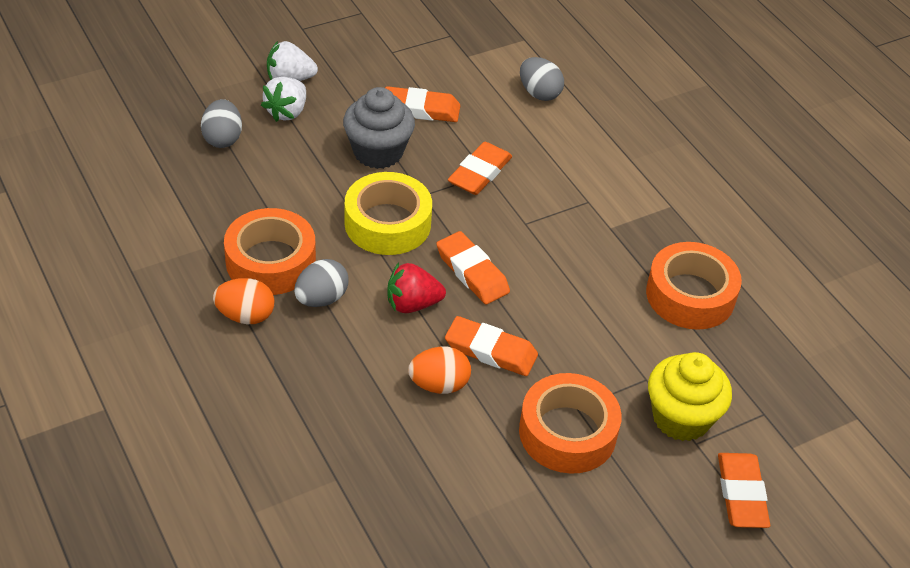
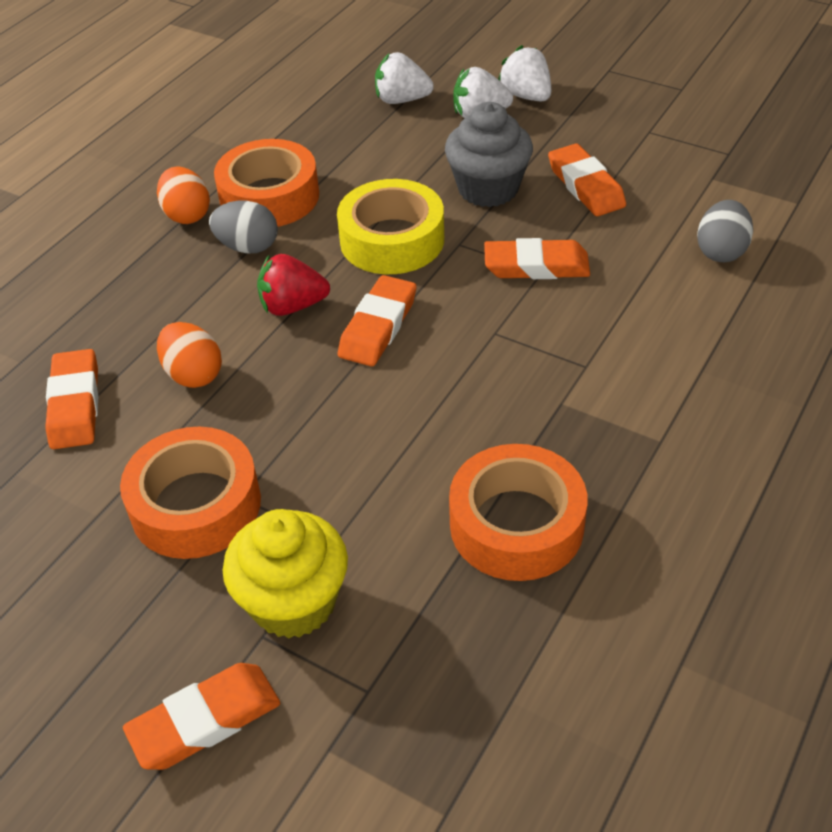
camera: 65 degrees right, 0 degrees up
(222, 138) = (402, 100): grey egg -> white strawberry
(412, 304) = (293, 306): red strawberry -> red strawberry turned 60 degrees counterclockwise
(490, 351) = (272, 390): orange eraser -> orange eraser (75, 404)

